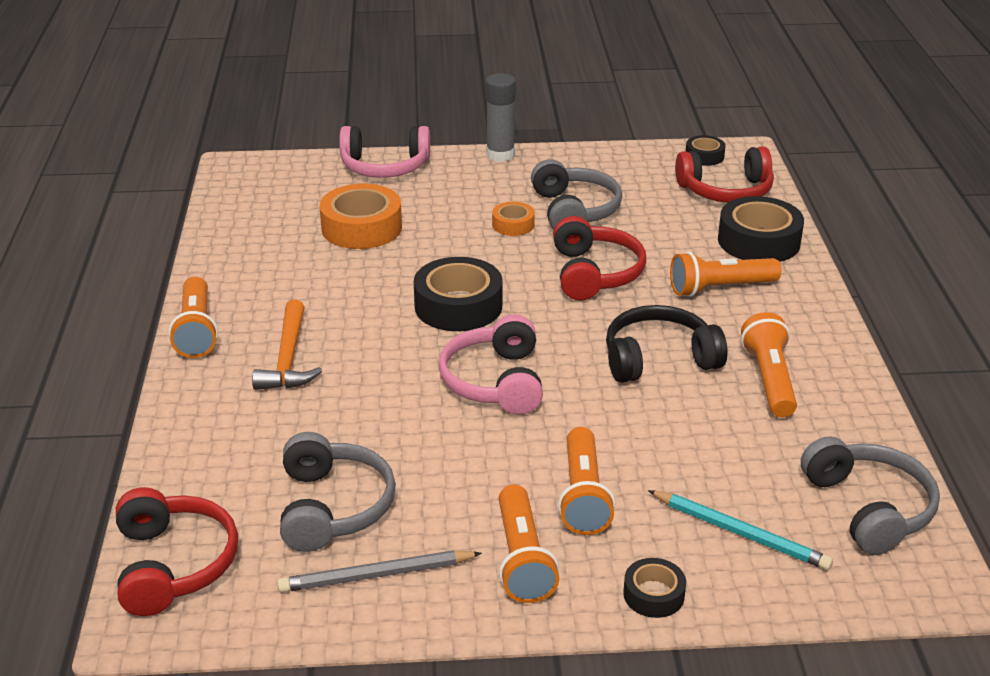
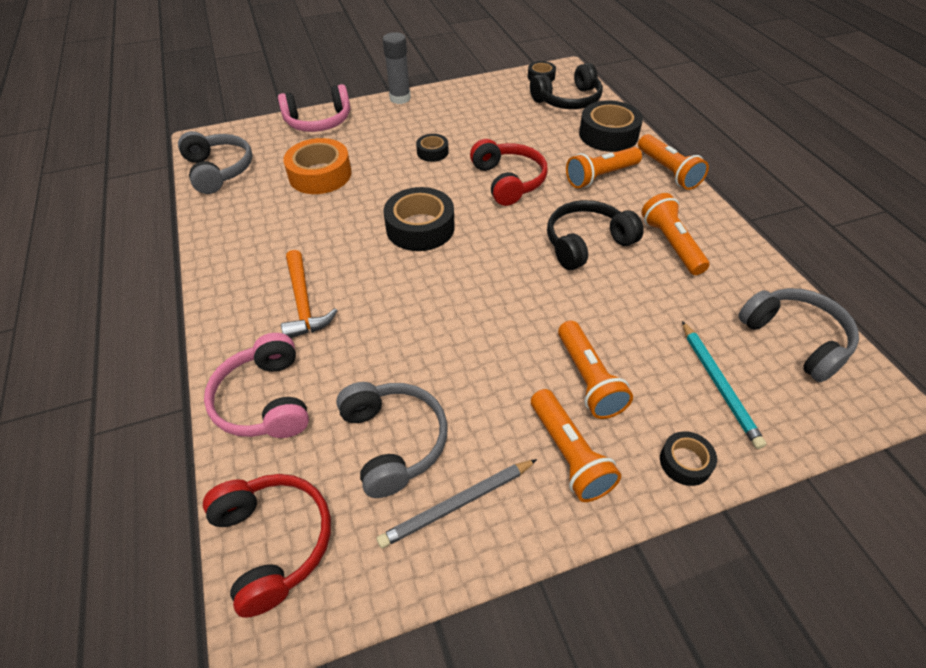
camera: 15 degrees left, 15 degrees up
(196, 330) = (217, 292): orange flashlight -> orange flashlight (668, 171)
(494, 381) = (475, 289): pink headphones -> pink headphones (265, 400)
(513, 225) = (432, 152): orange tape -> black tape
(574, 210) = (471, 133): grey headphones -> grey headphones (219, 170)
(726, 191) = (568, 100): red headphones -> black headphones
(740, 533) = (719, 384): turquoise pencil -> turquoise pencil turned 60 degrees clockwise

